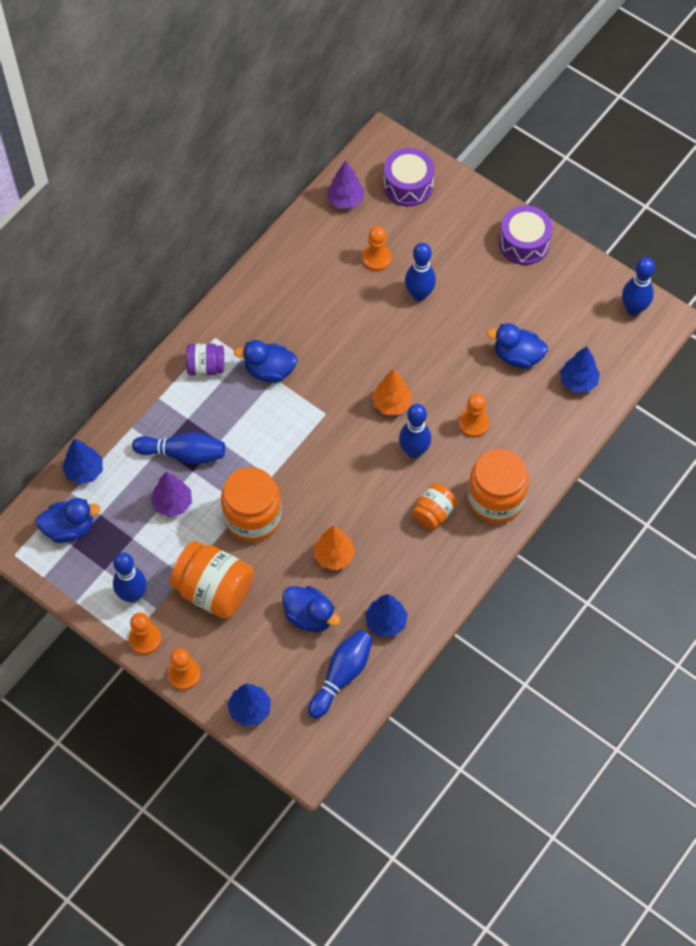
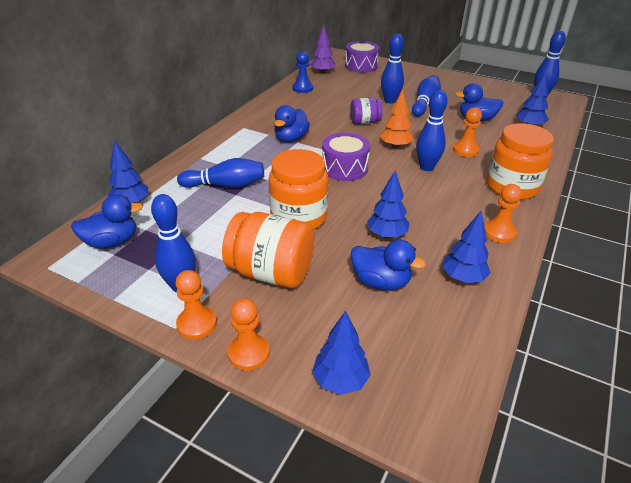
camera: 10 degrees left, 25 degrees down
(172, 503) = (219, 215): purple tree -> none
(206, 367) = (238, 141): purple jar -> purple jar (364, 122)
(269, 370) = (291, 139): blue duck -> blue duck turned 60 degrees counterclockwise
(307, 245) = (302, 88): none -> blue pawn
(334, 556) = (387, 235): orange tree -> blue tree
(342, 675) = (438, 330): blue bowling pin -> blue bowling pin (425, 104)
(377, 258) = (353, 90): orange pawn -> orange pawn (499, 232)
(433, 513) = (464, 199): orange jar -> none
(524, 243) = (448, 79): purple drum -> purple drum (344, 168)

